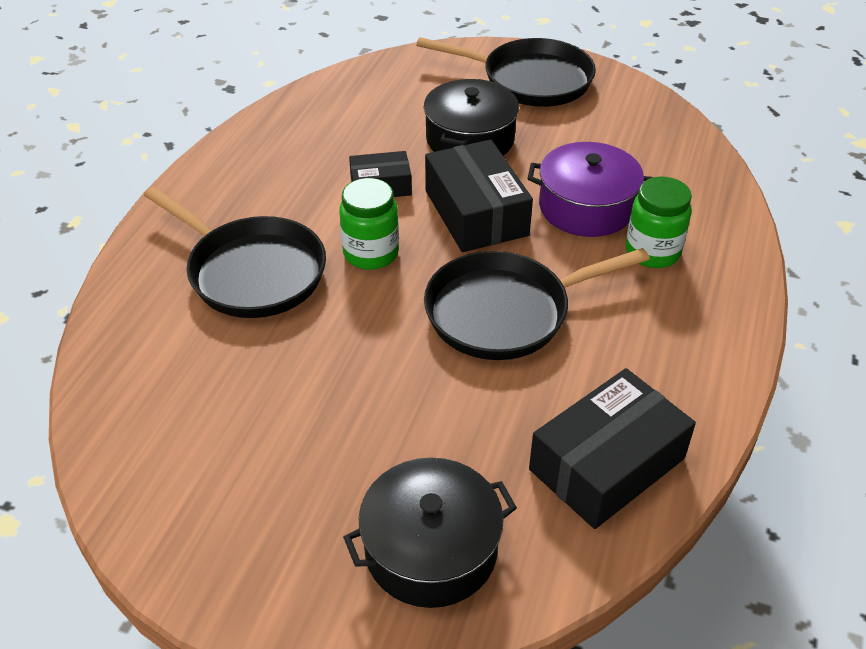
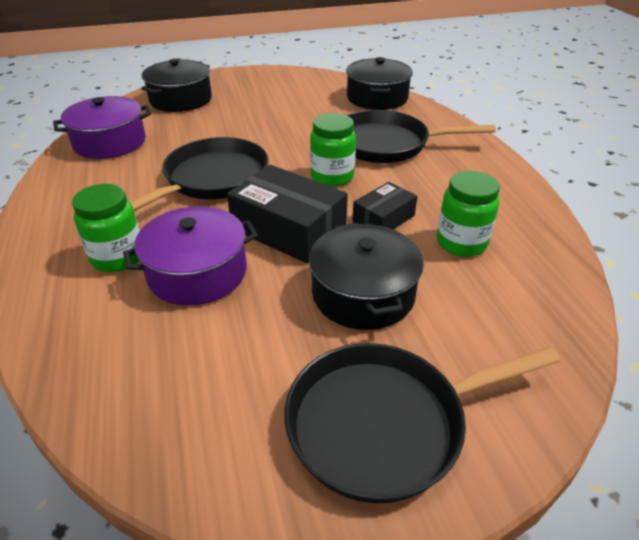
camera: 145 degrees right, 5 degrees down
(129, 373) = (377, 98): none -> black pot
(348, 140) = (461, 243): none -> green jar
(607, 464) = (110, 142): black box -> purple pot

